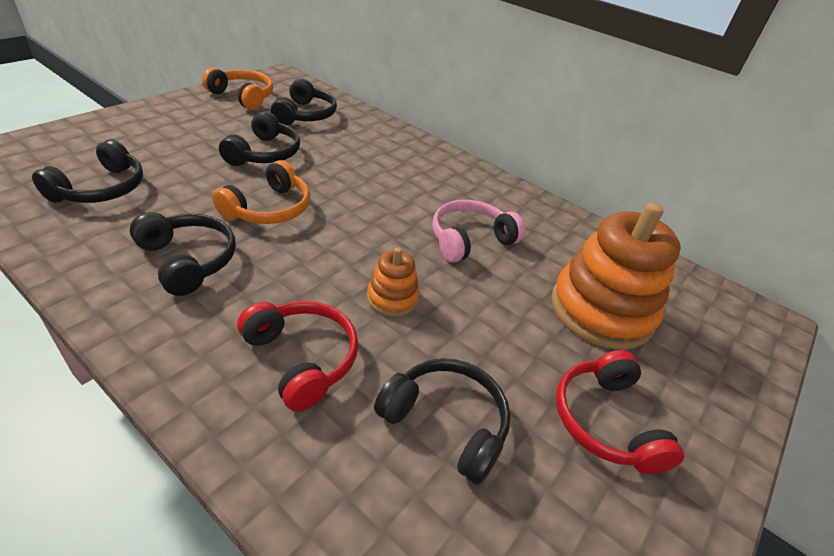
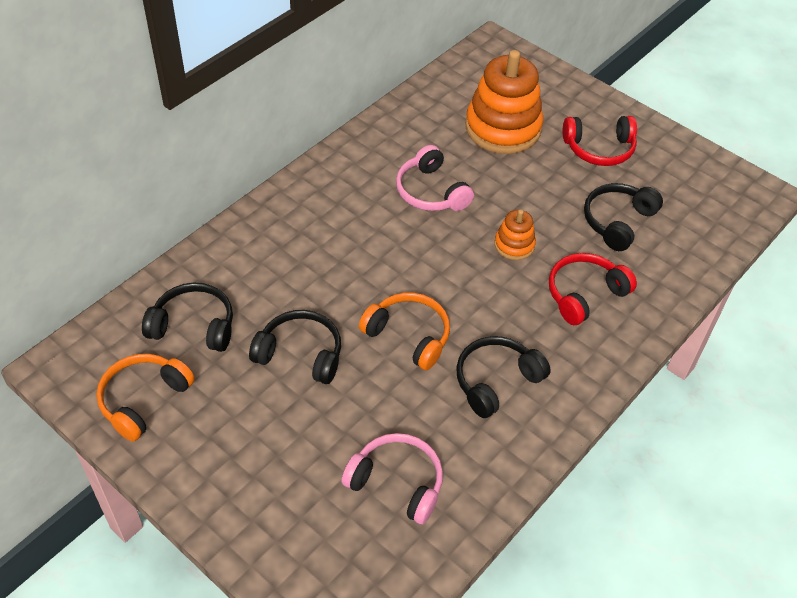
camera: 85 degrees left, 10 degrees up
(101, 188) = (397, 483): black headphones -> pink headphones

